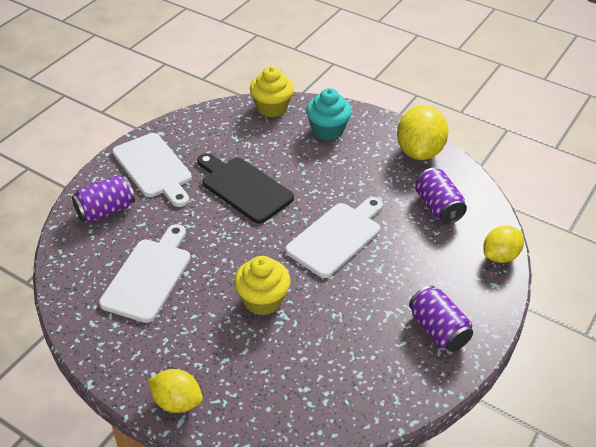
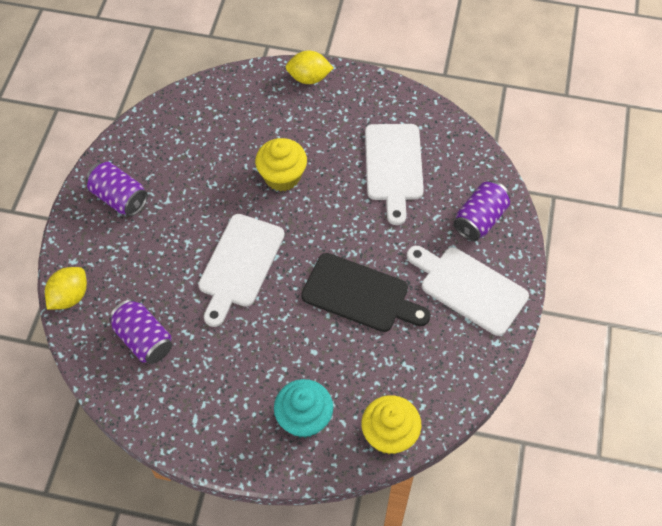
camera: 160 degrees right, 15 degrees up
(419, 151) = (182, 421): yellow lemon -> none

